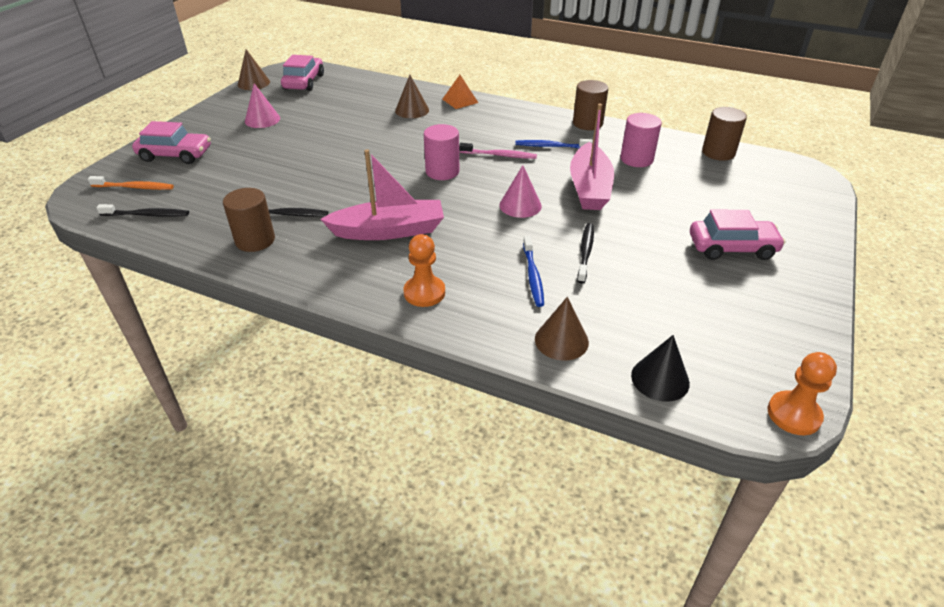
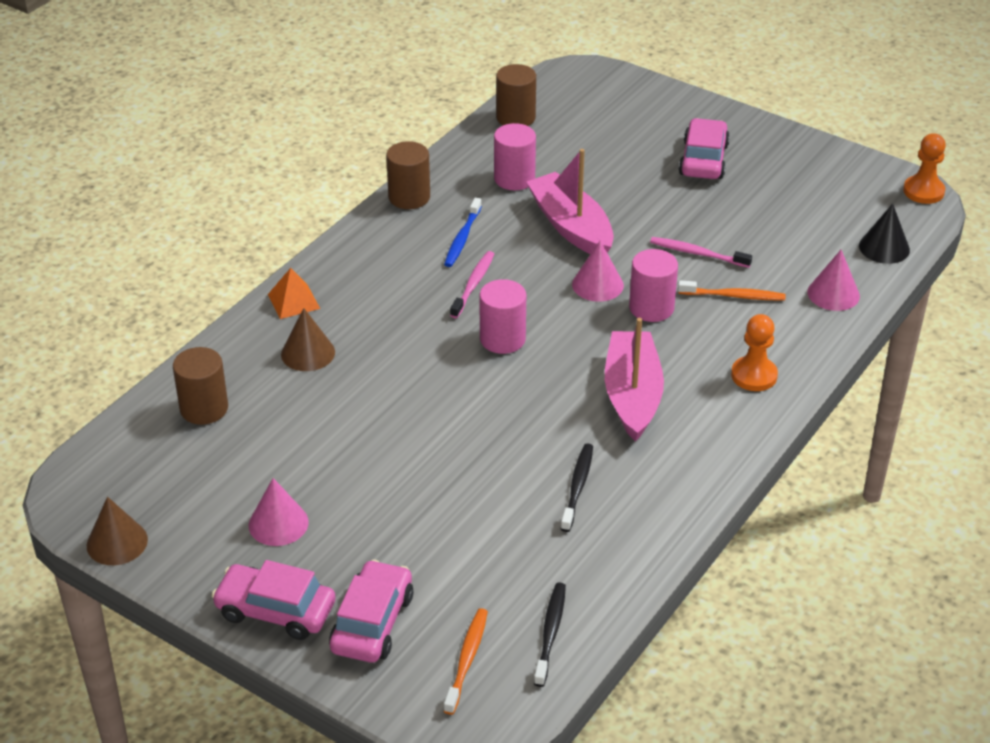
camera: 80 degrees left, 0 degrees up
(255, 240) = (633, 514): brown cylinder -> brown cylinder (204, 408)
(304, 82) = (142, 475): pink car -> pink car (275, 611)
(500, 232) = (651, 308): none -> pink cylinder
(533, 276) = (734, 296): blue toothbrush -> orange toothbrush
(561, 340) = (833, 294): brown cone -> pink cone
(585, 252) = (697, 253): black toothbrush -> pink toothbrush
(589, 188) = (571, 226): pink boat -> pink boat turned 135 degrees counterclockwise

